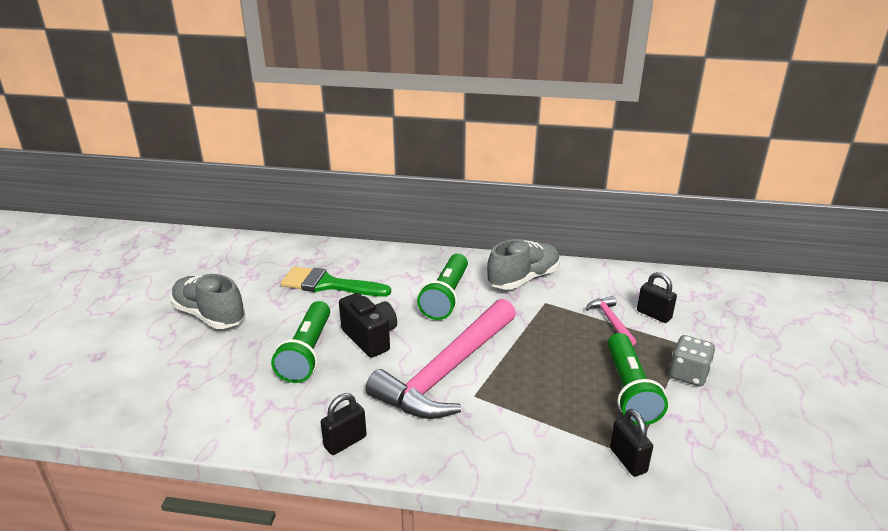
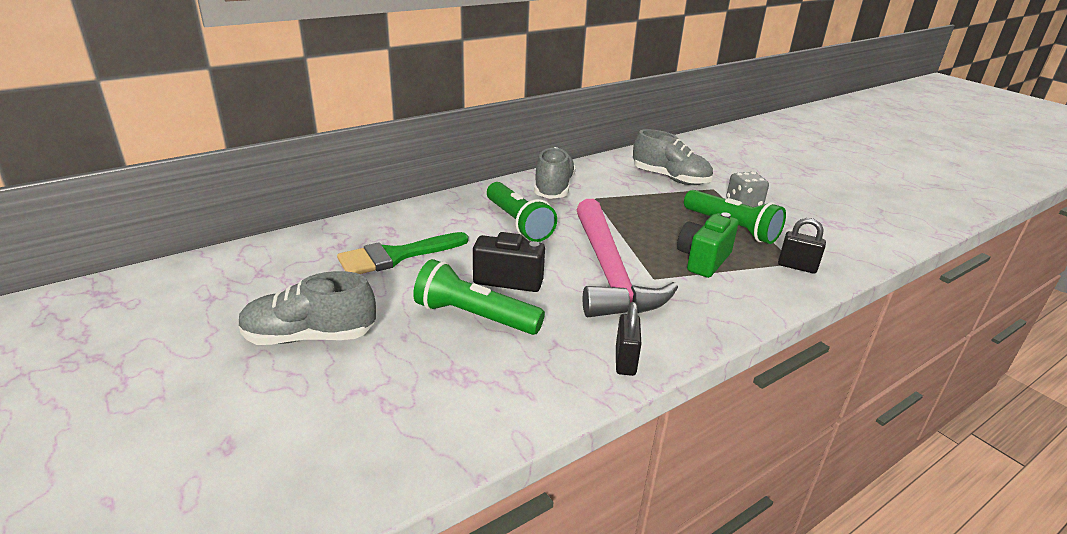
camera: 45 degrees left, 0 degrees up
(307, 353) = (474, 316): green flashlight -> green flashlight turned 150 degrees clockwise
(544, 404) = (703, 260): none -> green camera
(611, 321) = (654, 192): pink hammer -> none
(654, 315) = (670, 178): black padlock -> grey shoe

